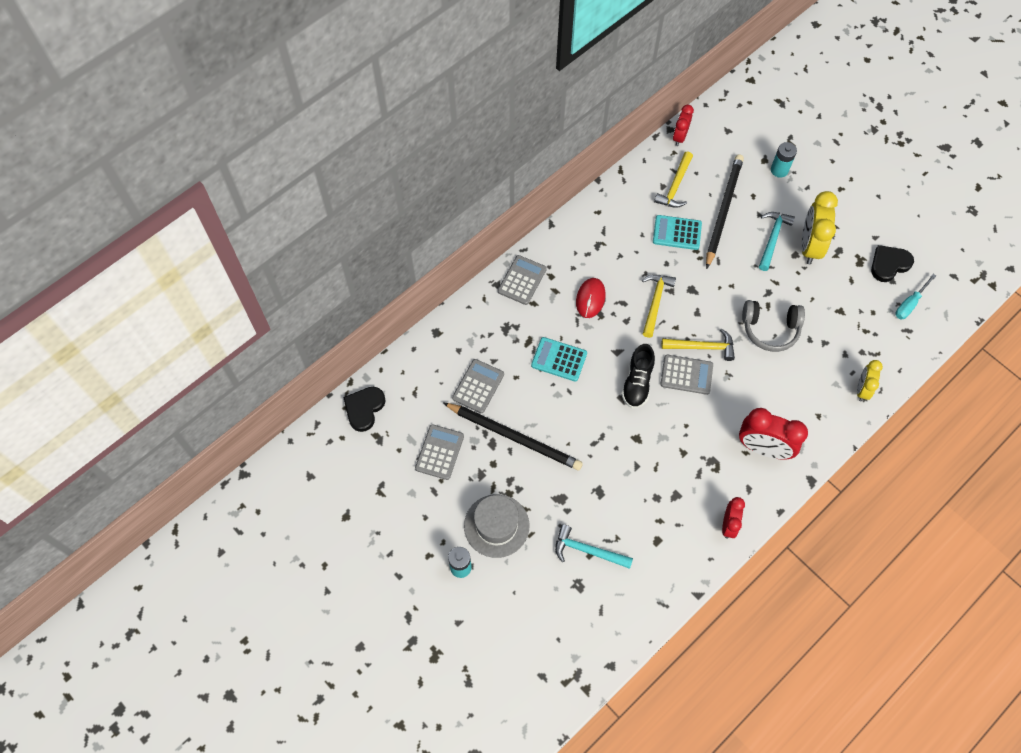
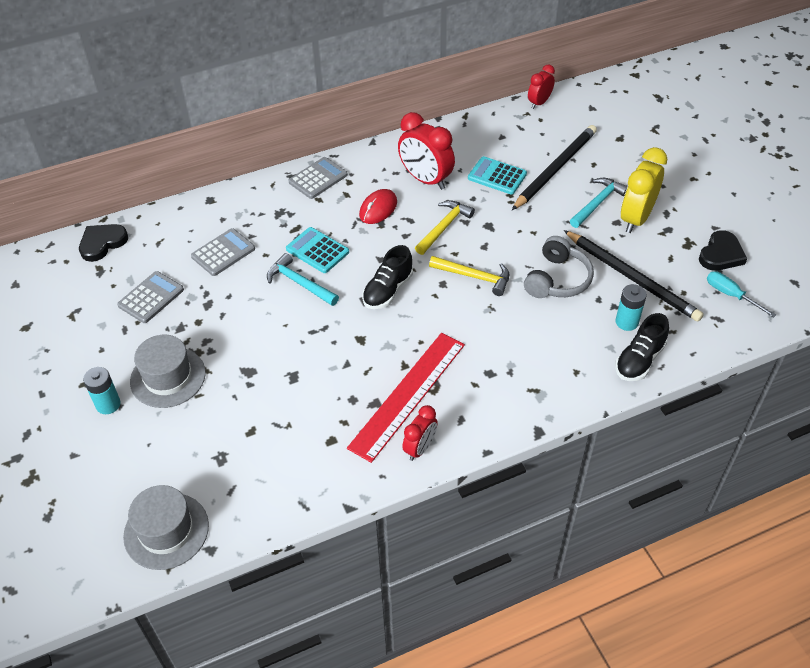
camera: 20 degrees right, 15 degrees down
(514, 437) = (233, 305): black pencil -> black pencil (632, 278)
(569, 662) = (166, 531): none -> grey hat
(587, 550) = (249, 427): turquoise hammer -> turquoise hammer (299, 283)
(675, 186) = (514, 139): yellow hammer -> none
(686, 375) = (444, 297): grey calculator -> none
(698, 479) = (407, 395): none -> red ruler
(763, 448) = (496, 385): red clock -> red clock (425, 179)
(770, 329) = (557, 279): grey headphones -> grey headphones turned 90 degrees counterclockwise
(779, 170) = (632, 149): turquoise battery -> turquoise battery (626, 322)
(862, 389) = (639, 360): yellow clock -> black shoe
(889, 264) = (721, 254): black heart -> black heart turned 135 degrees clockwise
(910, 304) = (731, 295): turquoise screwdriver -> turquoise screwdriver turned 75 degrees clockwise

